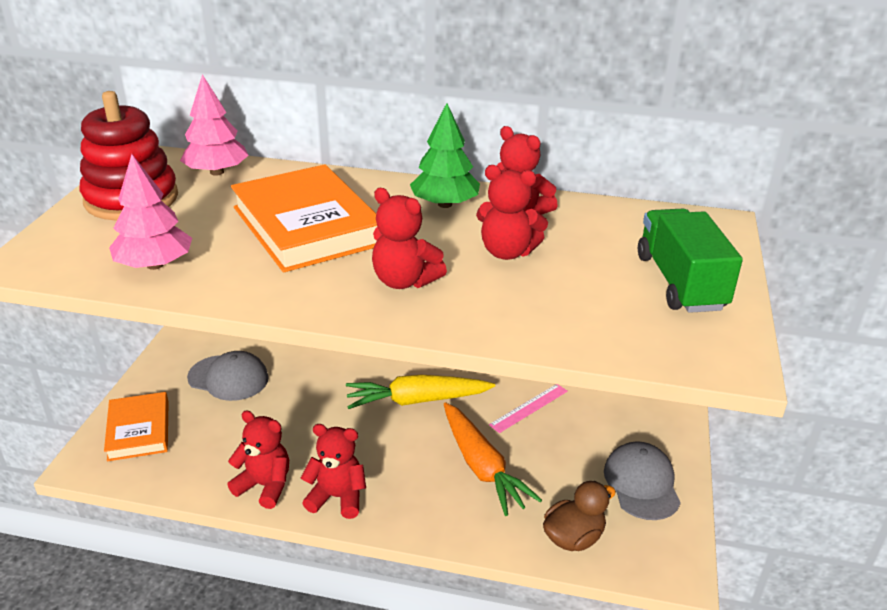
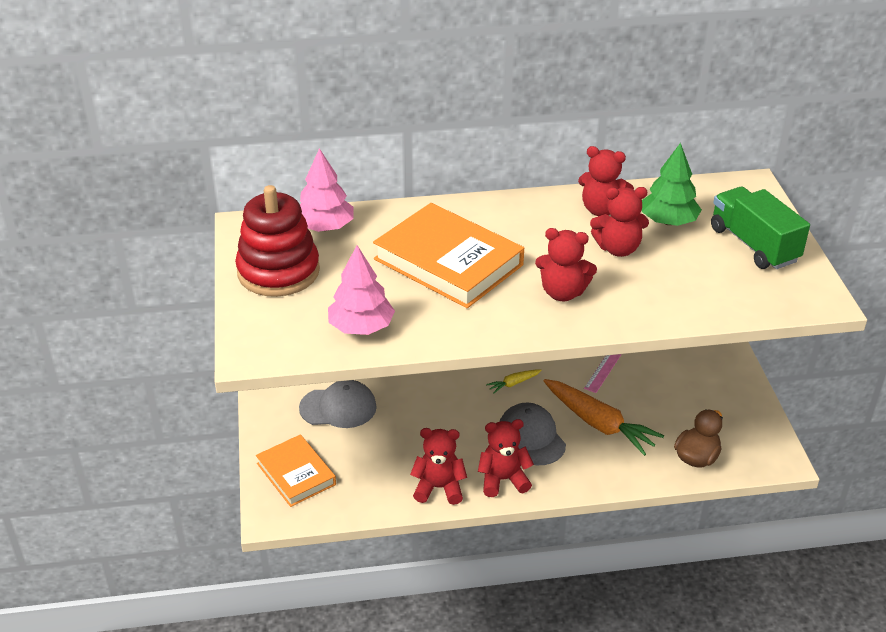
camera: 20 degrees left, 5 degrees up
(417, 400) = (513, 383): yellow carrot -> yellow carrot, size x0.45
(445, 204) = (539, 215): green tree -> green tree (668, 221)
(641, 483) = (723, 403): grey cap -> grey cap (531, 437)

